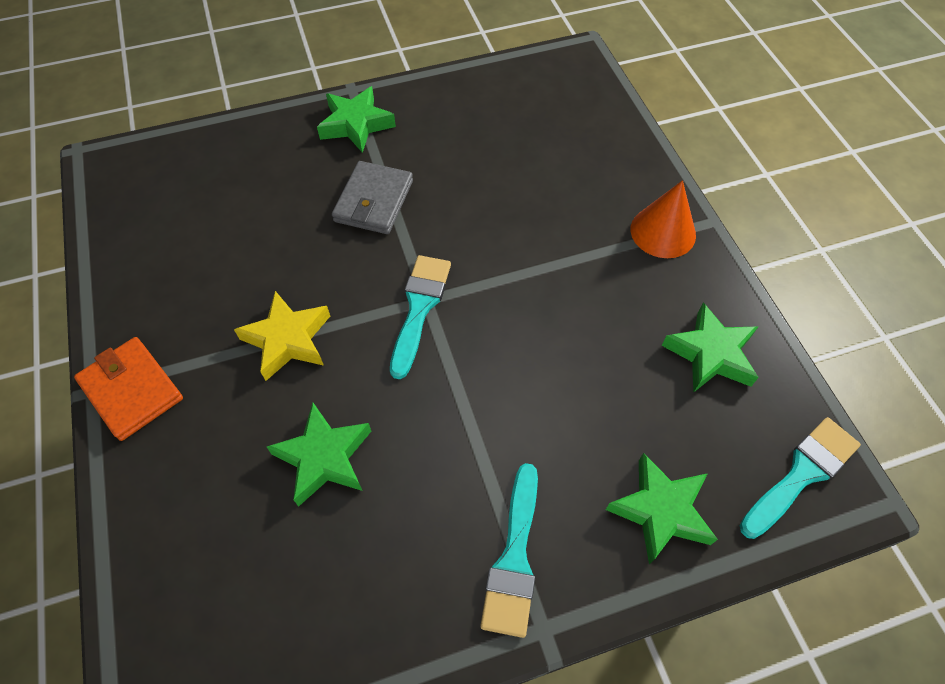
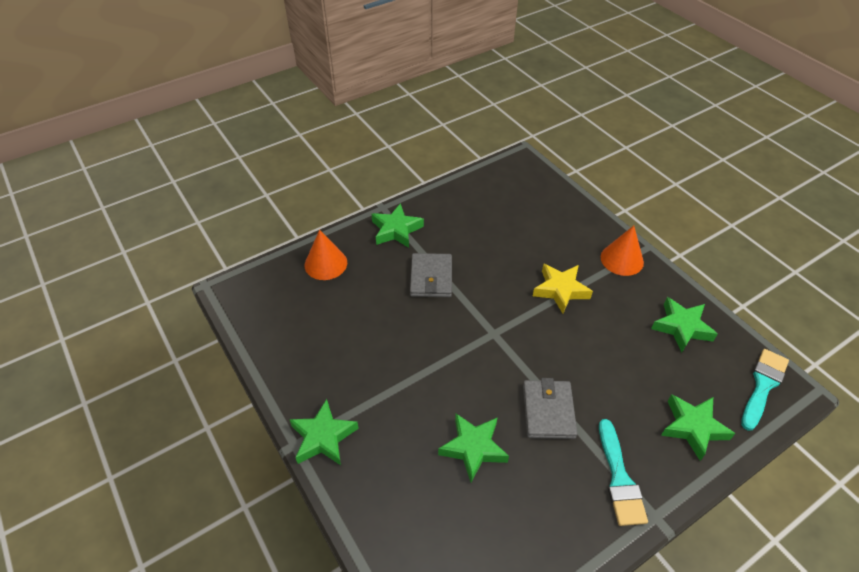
camera: 15 degrees left, 10 degrees down
(132, 390) = (323, 437): orange wallet -> green star
(241, 152) = (325, 263): none -> orange cone
(287, 340) = (415, 379): yellow star -> yellow star (560, 290)
(419, 308) = (492, 339): turquoise brush -> none
(453, 431) = (548, 411): none -> grey wallet

